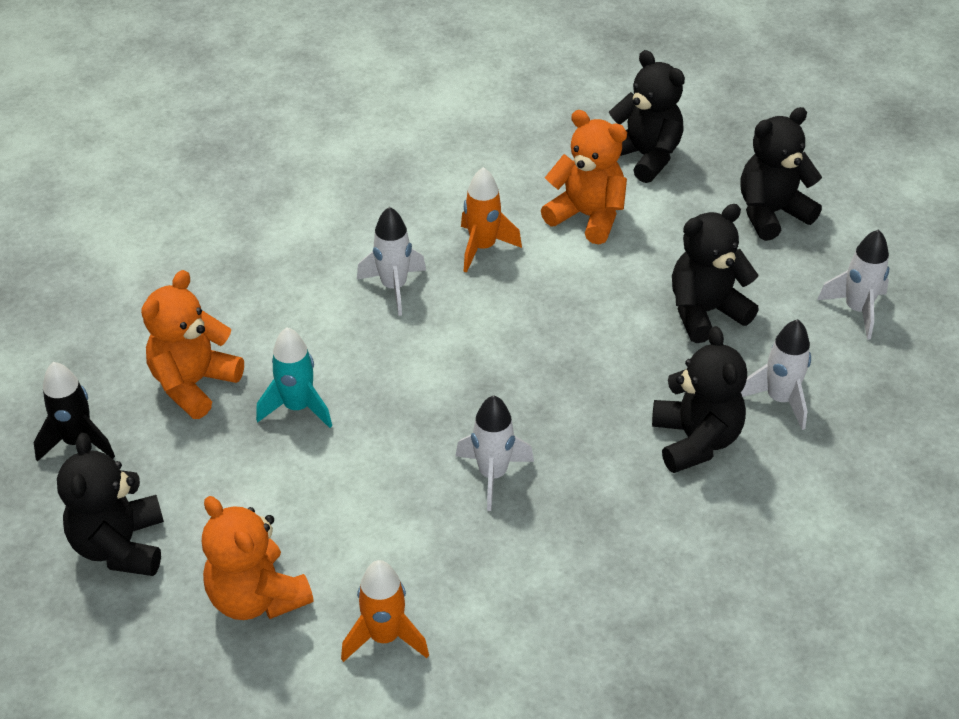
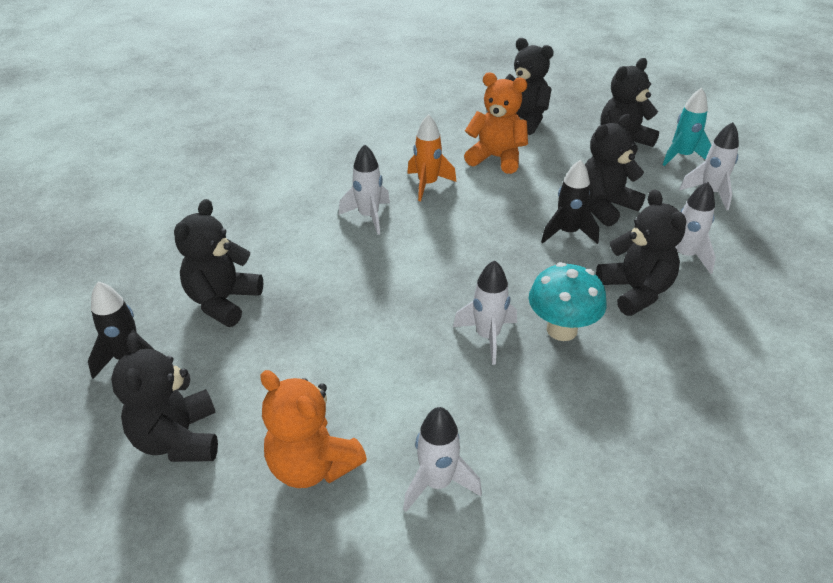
camera: 10 degrees left, 5 degrees down
(194, 384) = (223, 301): orange teddy bear -> black teddy bear
(297, 407) = (313, 308): turquoise rocket -> turquoise rocket (682, 156)
(385, 637) = (437, 483): orange rocket -> white rocket
(584, 478) = (561, 330): none -> turquoise mushroom
(641, 345) = (567, 233): none -> black rocket

